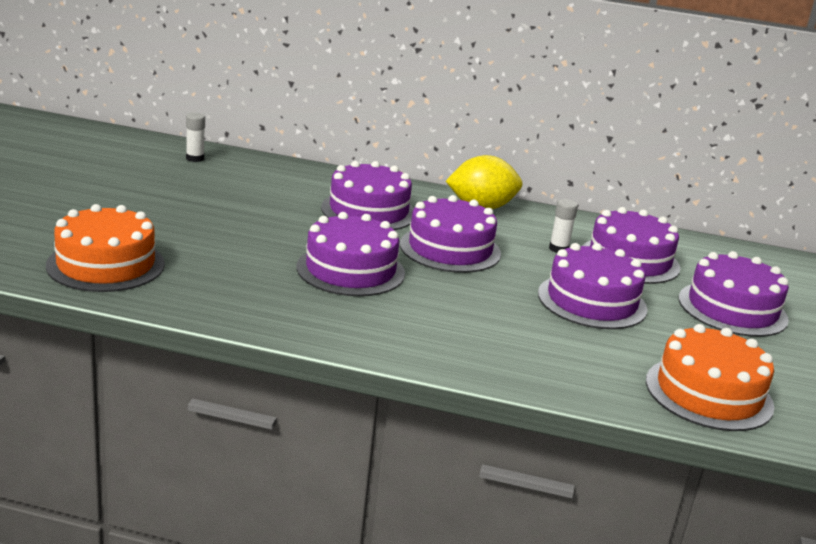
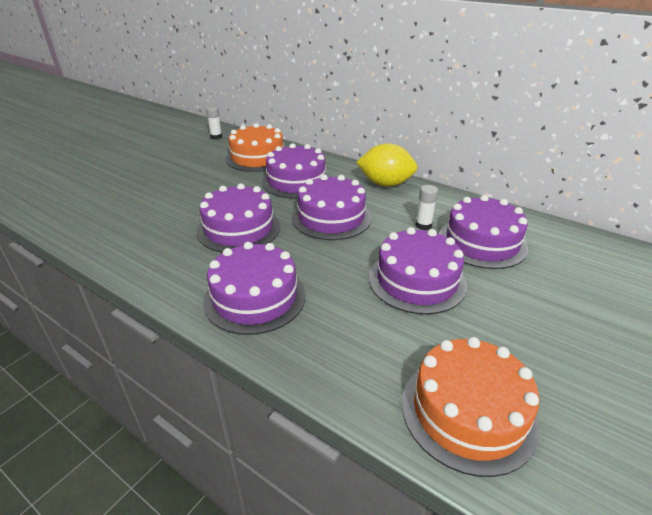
camera: 25 degrees right, 10 degrees up
(106, 264) = (82, 208): orange cake -> orange cake (257, 157)
(732, 309) = (557, 307): purple cake -> purple cake (255, 297)

